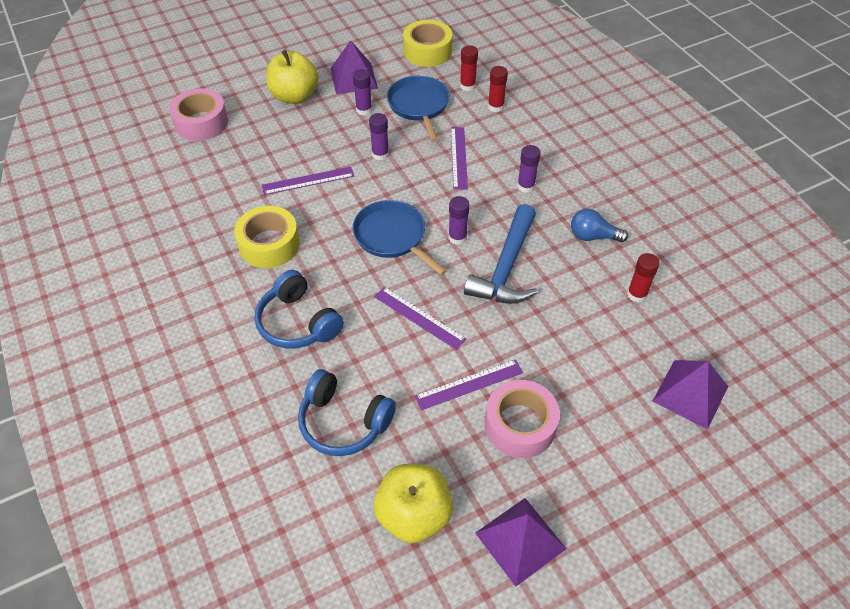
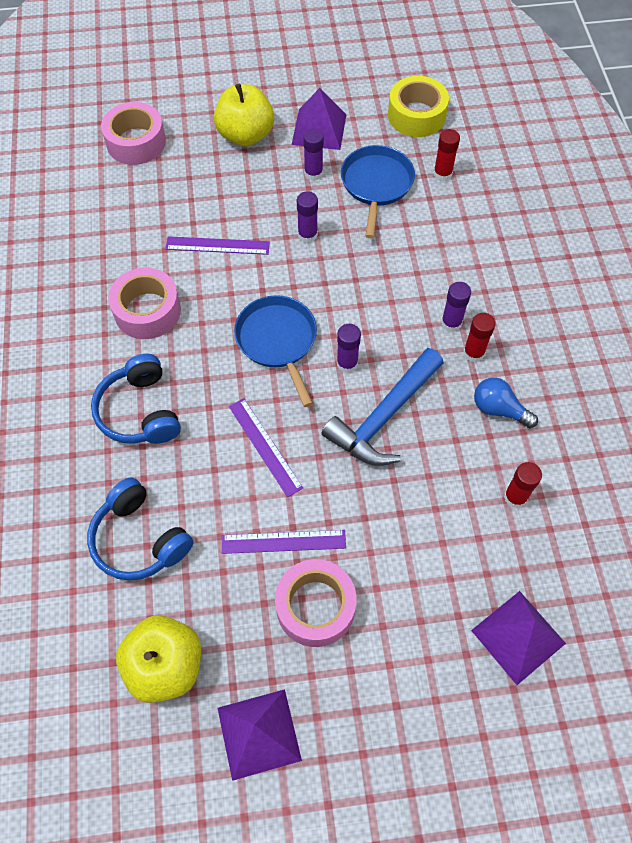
camera: 20 degrees right, 10 degrees up
(269, 244) = (147, 311): yellow tape -> pink tape
(458, 157) = (392, 264): purple ruler -> none
(495, 106) = (463, 210): red glue stick -> red glue stick (473, 353)

